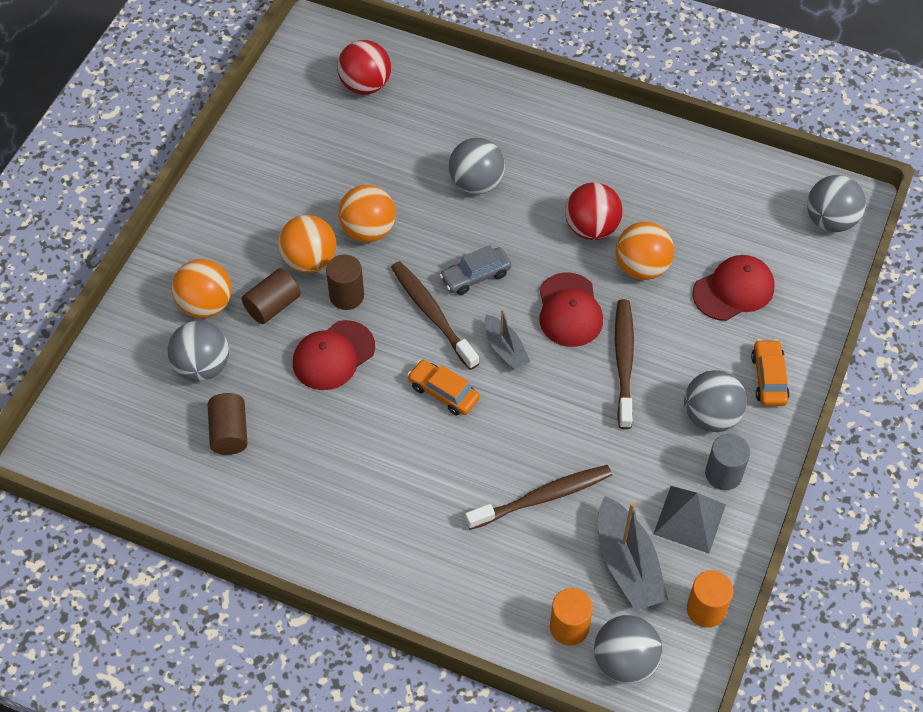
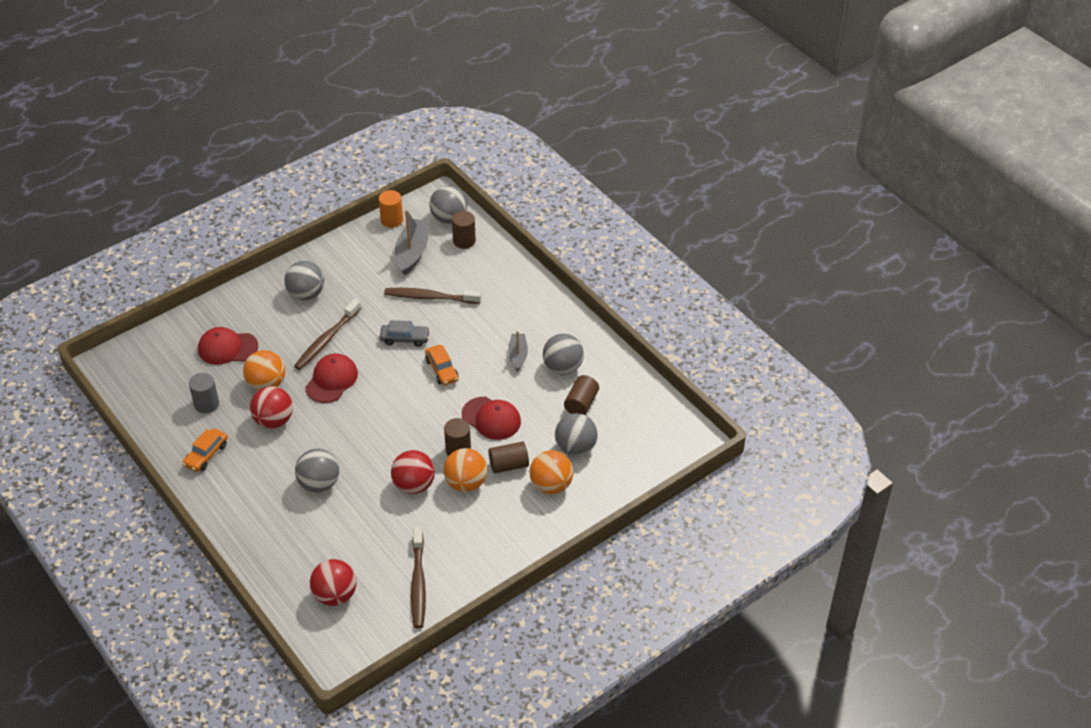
camera: 150 degrees left, 10 degrees down
(333, 355) = (491, 418): red cap -> red cap turned 45 degrees clockwise
(368, 230) = (414, 485): orange ball -> red ball
(432, 314) = (414, 415): brown toothbrush -> brown toothbrush (418, 583)
(475, 276) = (369, 425): grey car -> grey car (405, 339)
(505, 349) = (387, 376): grey boat -> grey boat (518, 355)
(569, 627) = (464, 241): orange cylinder -> brown cylinder
(689, 519) = (363, 256): grey pyramid -> none
(723, 474) = (327, 267): grey cylinder -> grey cylinder (206, 404)
(769, 378) = (257, 297): orange car -> orange car (206, 455)
(830, 220) = (130, 359): grey ball -> grey ball (563, 367)

